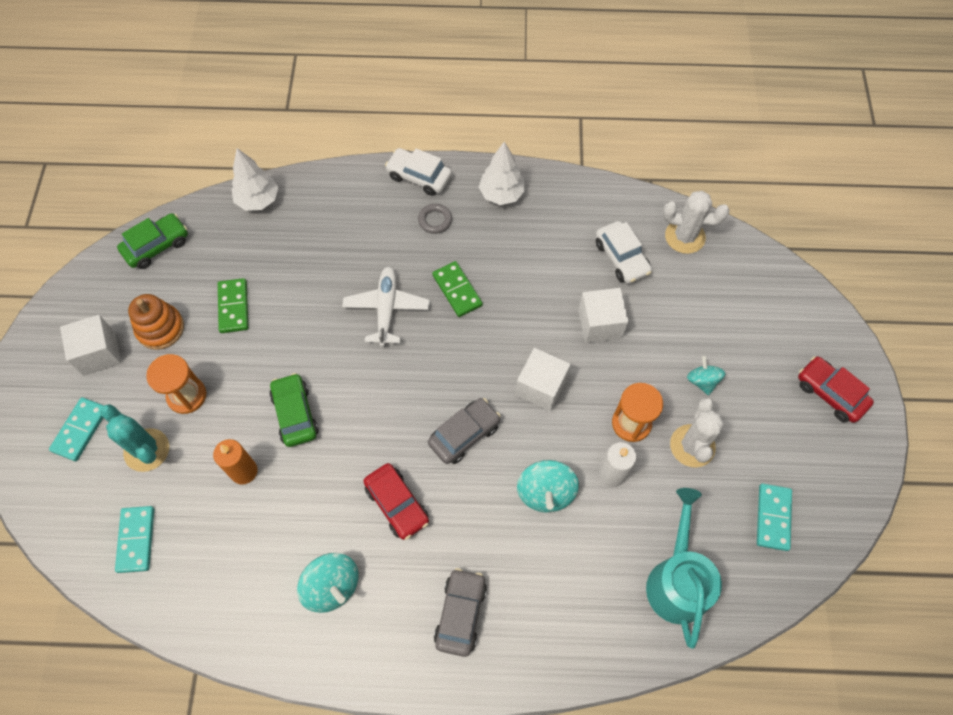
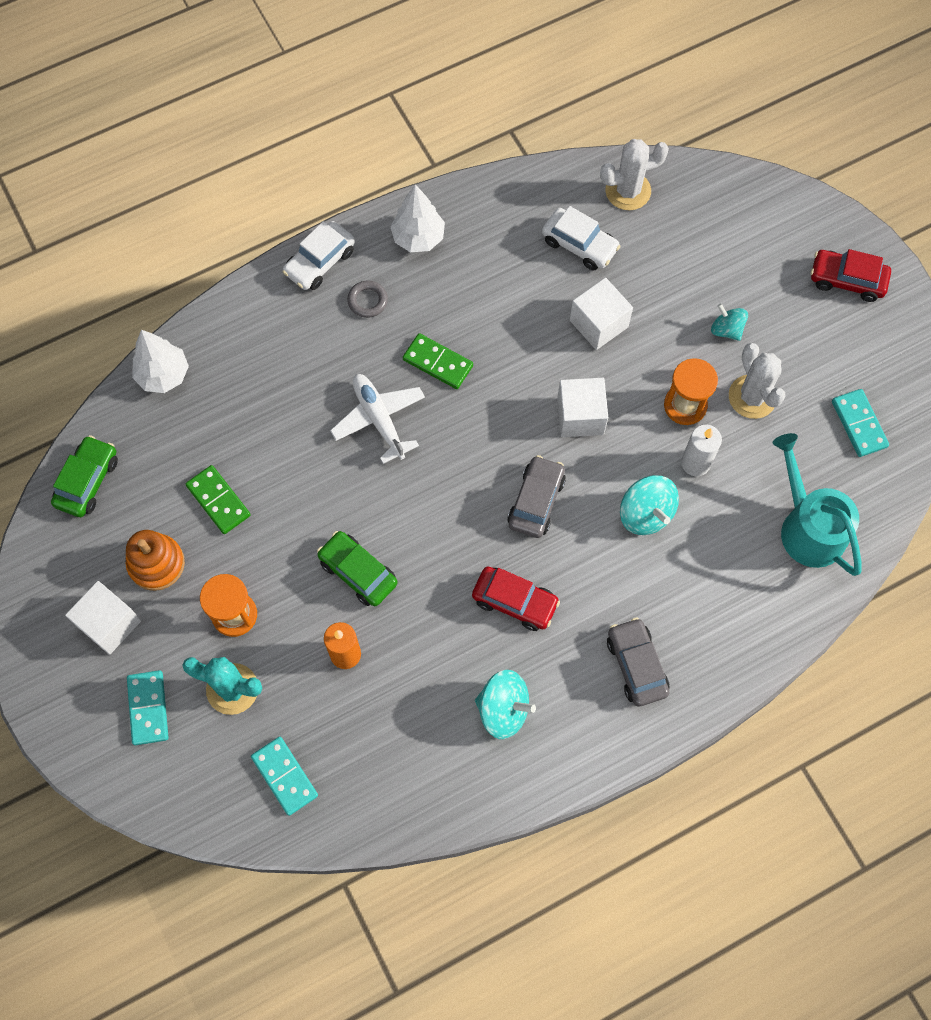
camera: 30 degrees left, 5 degrees up
(419, 177) = (320, 262): white car -> white car turned 45 degrees counterclockwise

